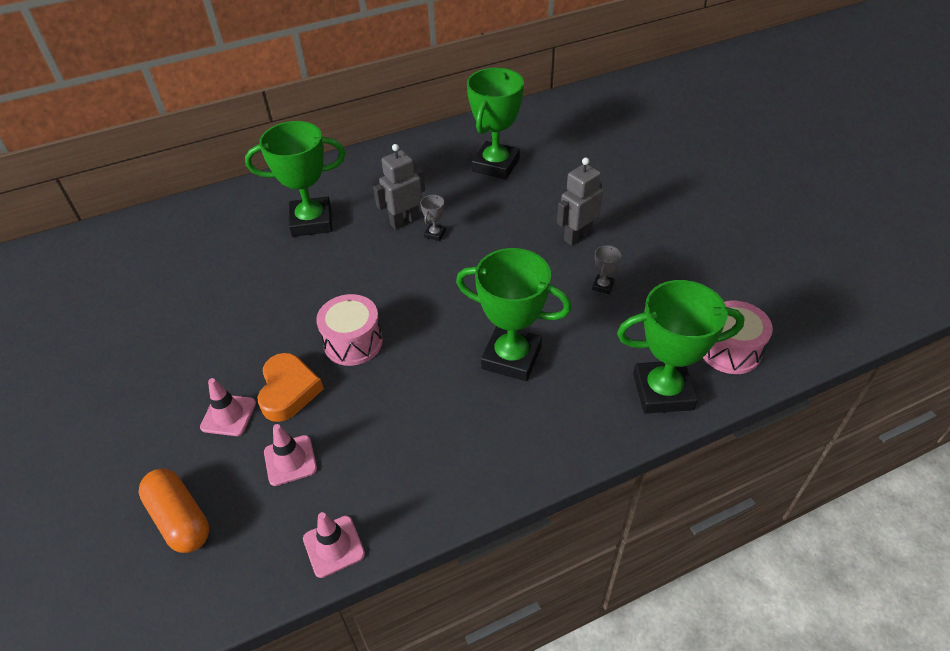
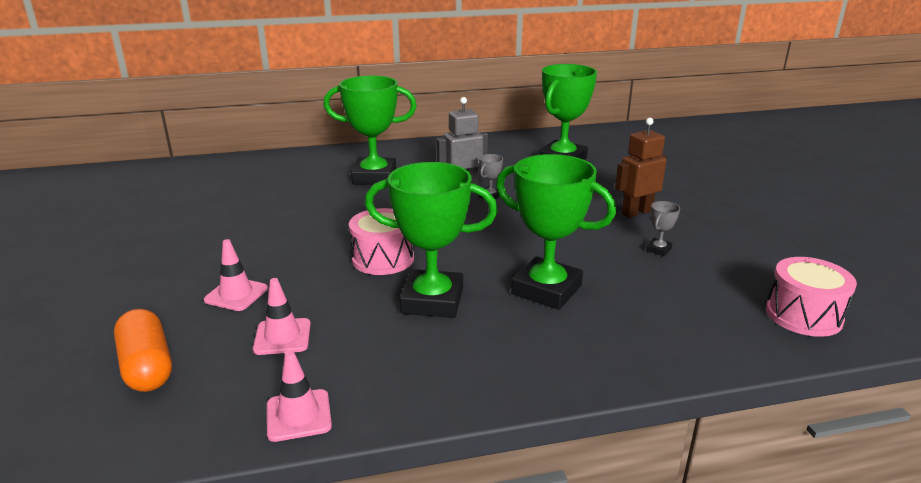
camera: 10 degrees right, 20 degrees down
(288, 391) = (304, 285): orange heart -> none
(577, 236) = (636, 212): grey robot -> brown robot
(662, 391) = (718, 339): green trophy -> green trophy (432, 301)

